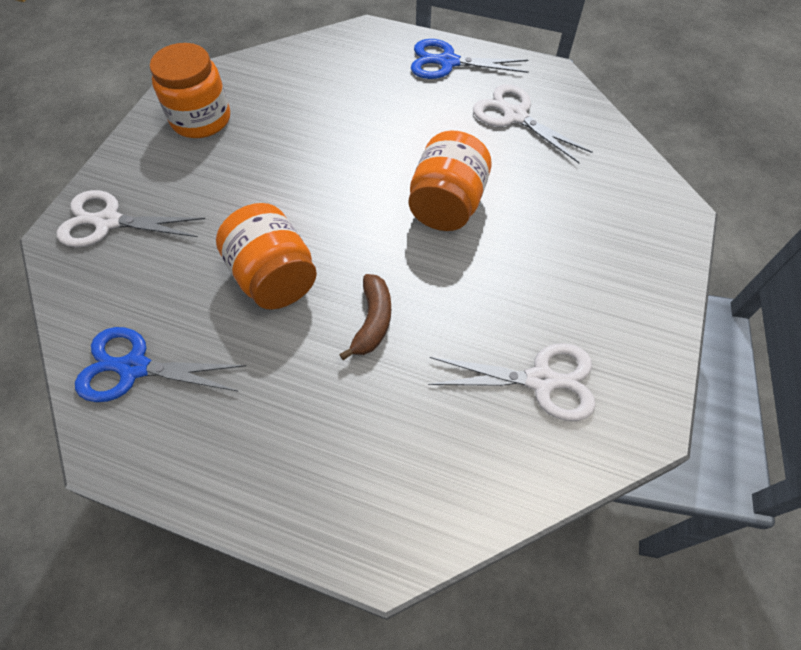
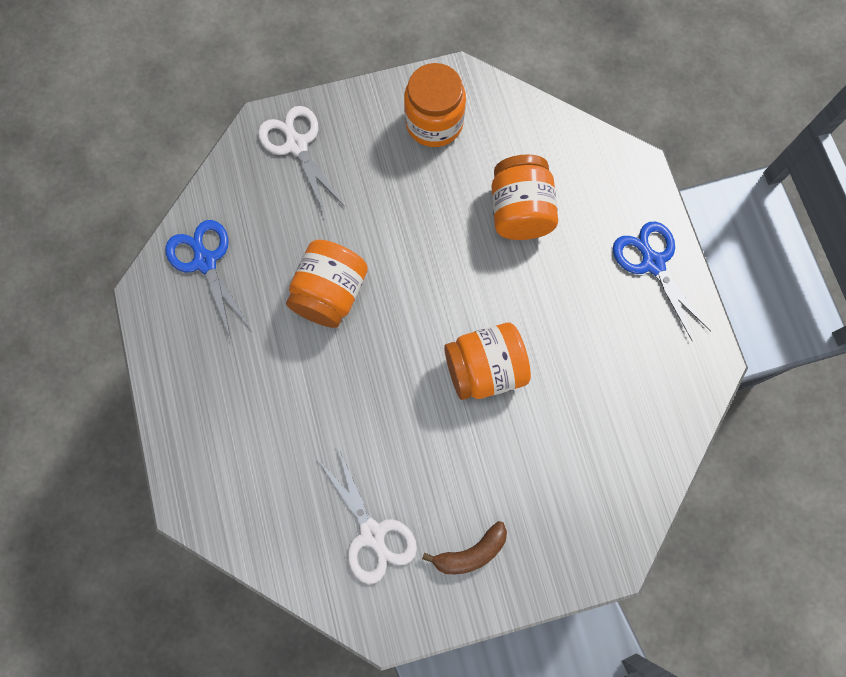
camera: 55 degrees right, 15 degrees up
(332, 110) = (520, 211): none -> orange jar
(372, 321) = (341, 386): brown banana -> brown banana (471, 552)
(515, 116) = (627, 362): white scissors -> none

